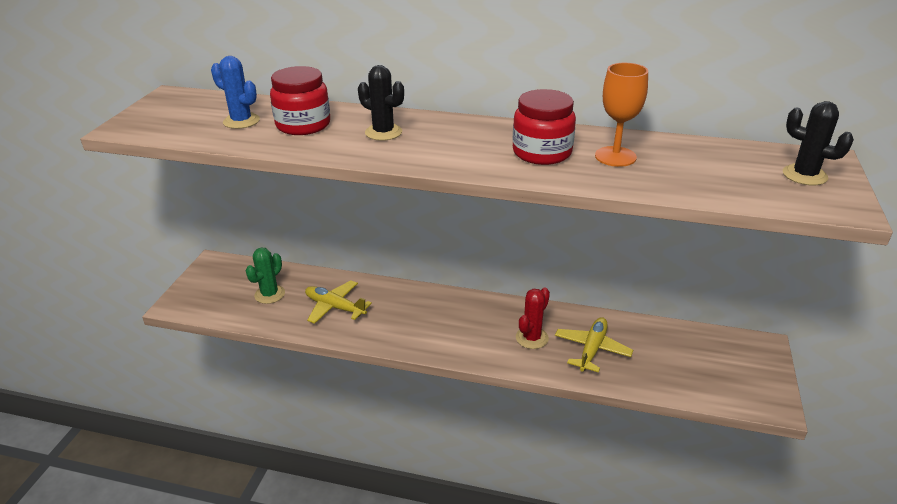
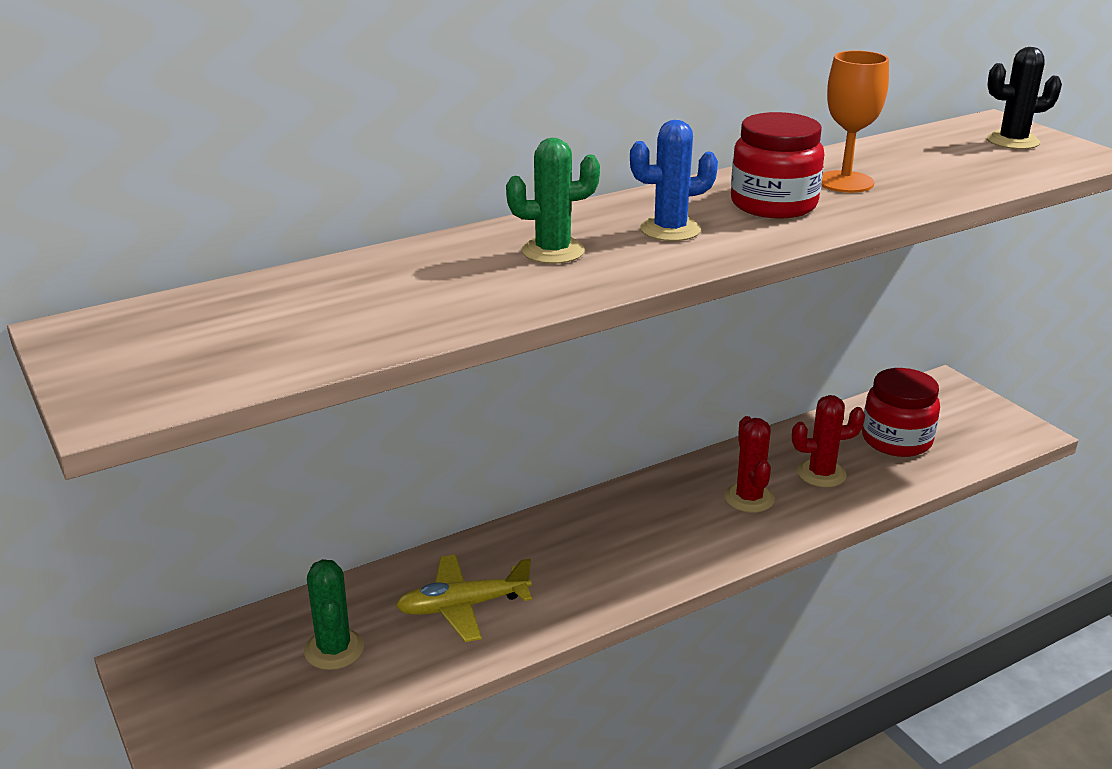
camera: 45 degrees left, 5 degrees down
(241, 121) = (311, 315): blue cactus -> blue cactus (670, 230)
(303, 125) = (421, 284): red jar -> red jar (896, 440)
(383, 132) = (553, 251): black cactus -> green cactus
(592, 349) = (821, 474): yellow plane -> red cactus

